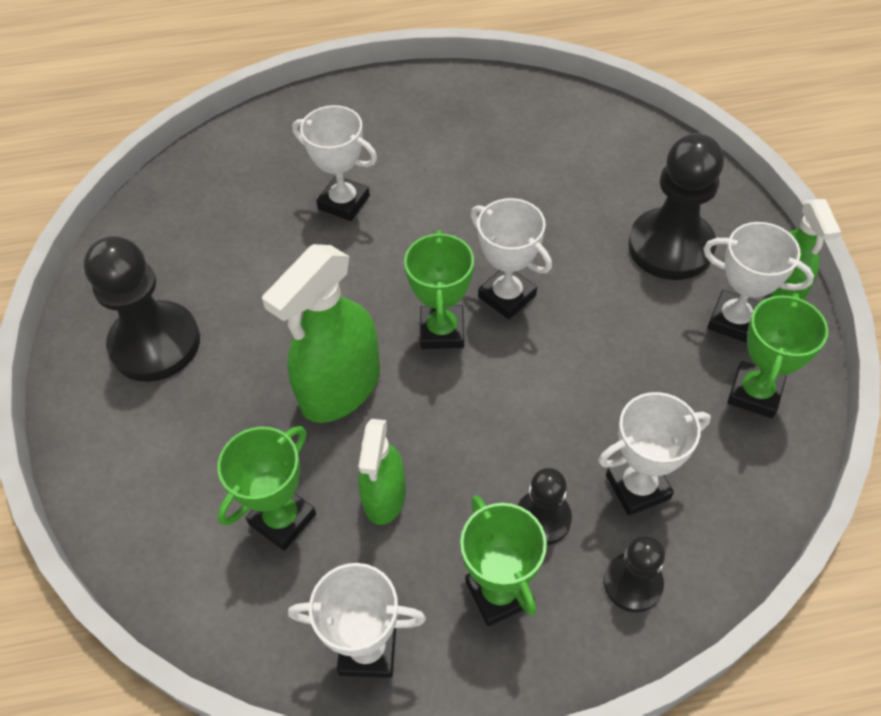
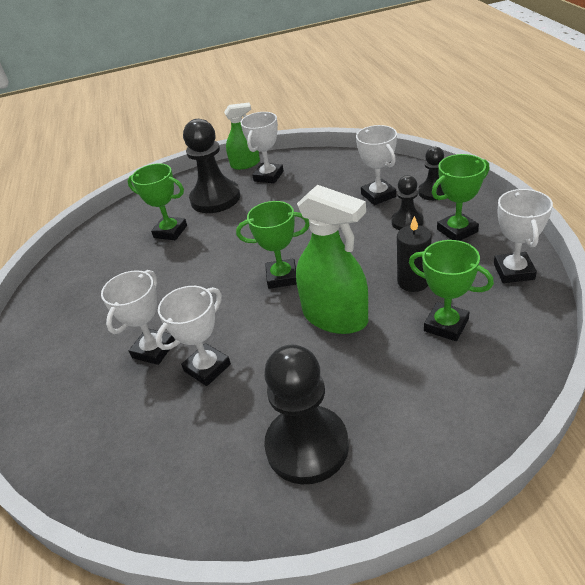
camera: 90 degrees left, 15 degrees down
(384, 496) = (413, 282): green spray bottle -> black candle
(507, 296) = (252, 253): white trophy -> white trophy (207, 368)
(754, 393) = (314, 168): green trophy -> green trophy (170, 231)

